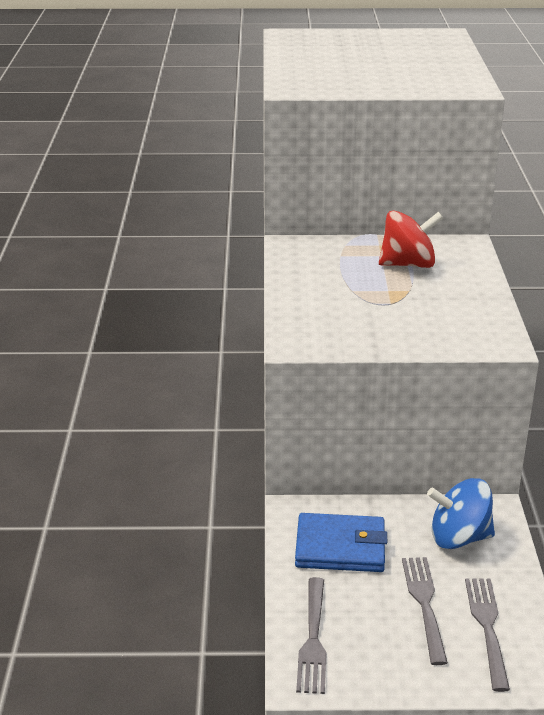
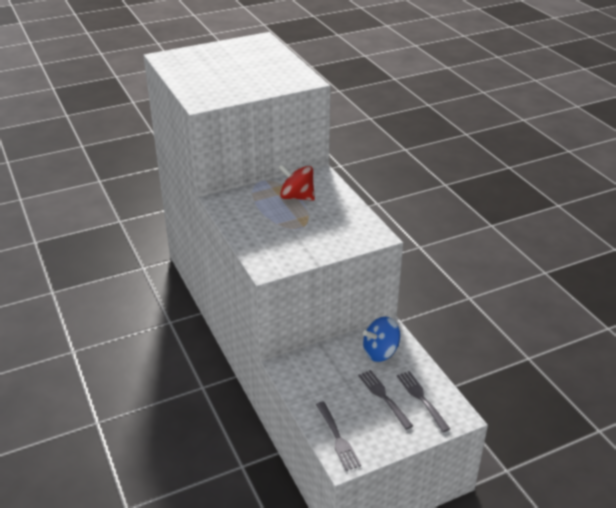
camera: 25 degrees left, 5 degrees up
(340, 547) = (321, 379): blue wallet -> none
(408, 264) = (297, 197): red spinning top -> red spinning top turned 120 degrees counterclockwise

